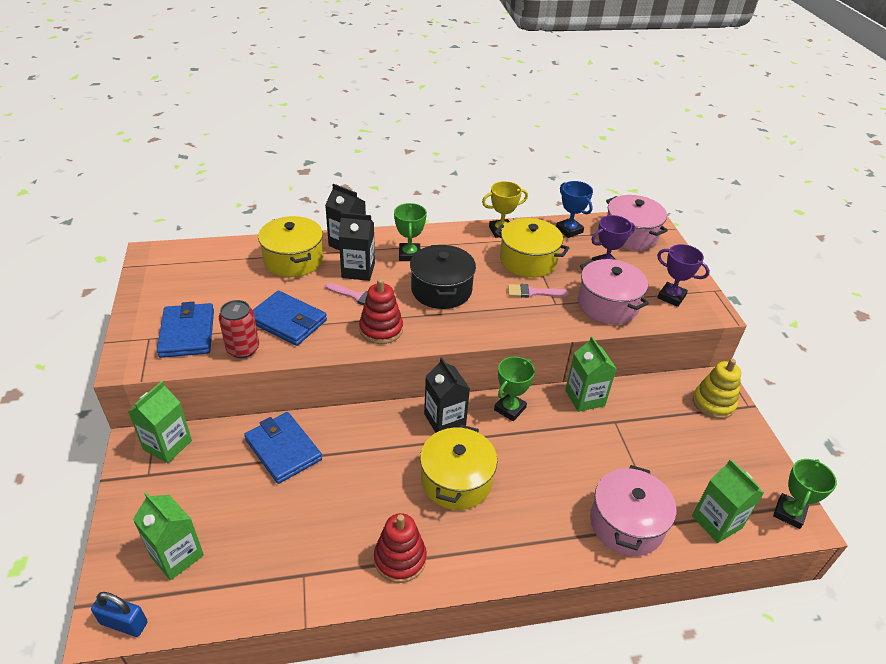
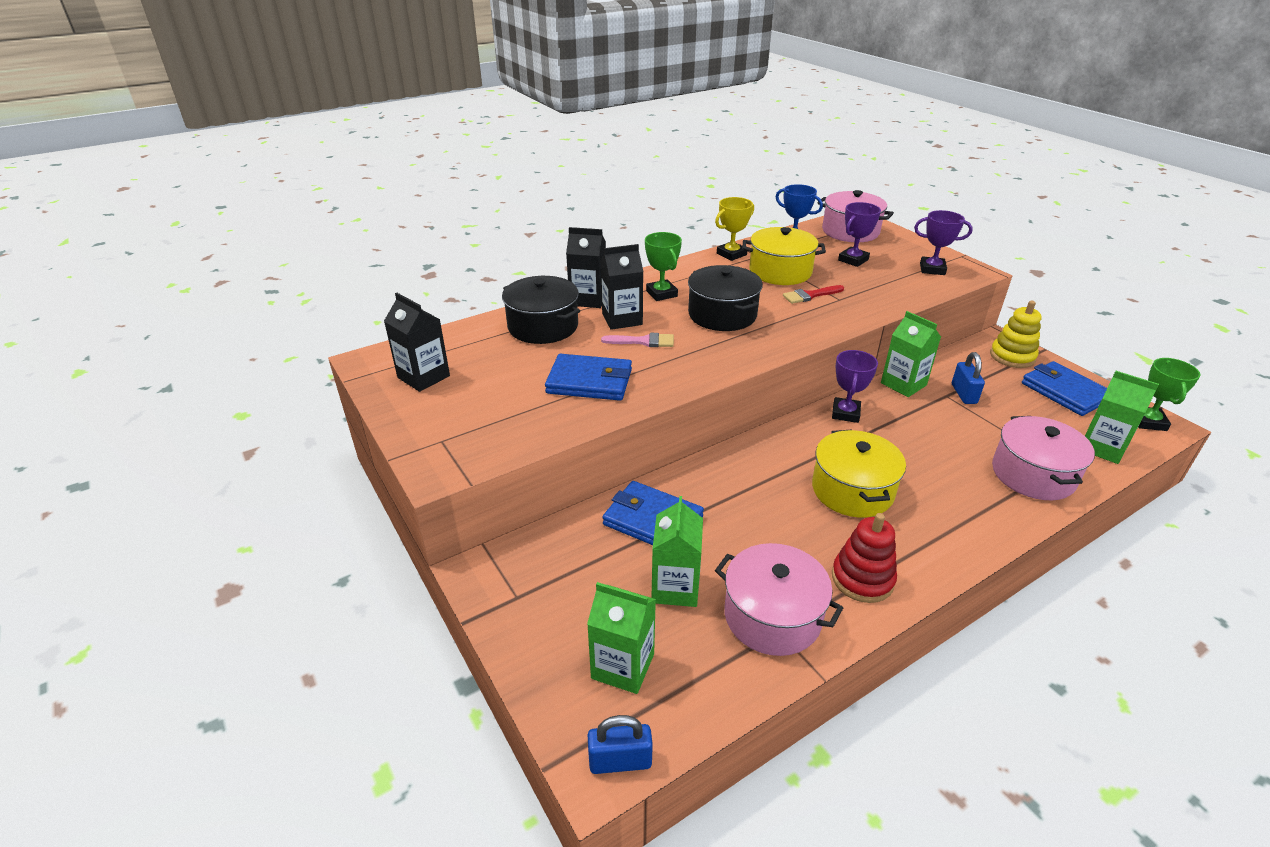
camera: 20 degrees left, 5 degrees down
(167, 445) = (515, 559): green carton -> green carton (675, 587)
(187, 333) = (484, 423): blue wallet -> blue wallet (1064, 392)
(243, 349) = (564, 420): red can -> none
(293, 260) = (543, 326): yellow pot -> black pot
(381, 329) = (695, 363): red stacking toy -> none
(444, 420) = (793, 441): black carton -> black carton (423, 377)
(510, 409) = (845, 413): green trophy -> purple trophy
(533, 292) = (810, 295): pink brush -> red brush
(607, 304) = (885, 288): pink pot -> pink pot (772, 616)
(632, 425) = (963, 394): none -> blue padlock

